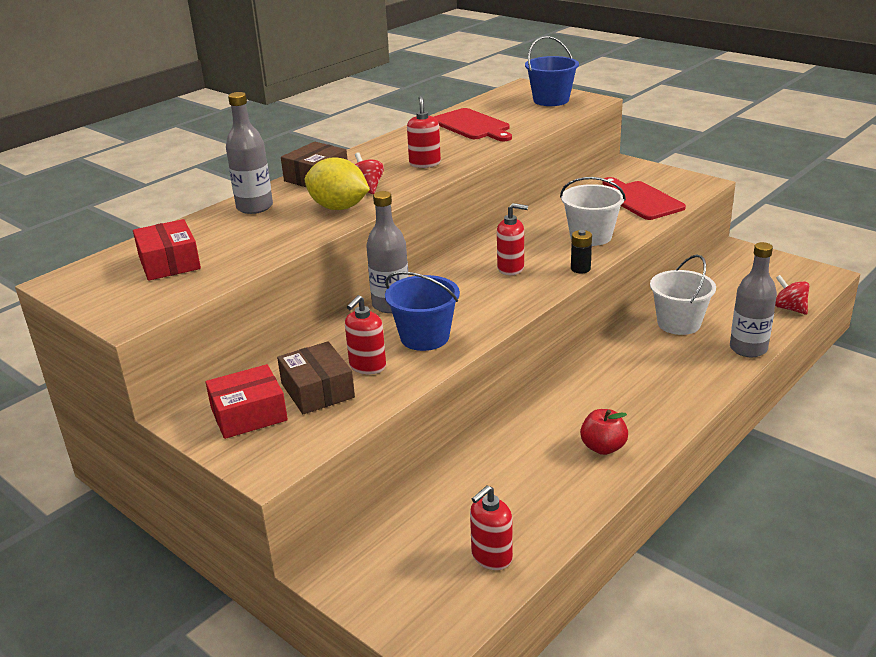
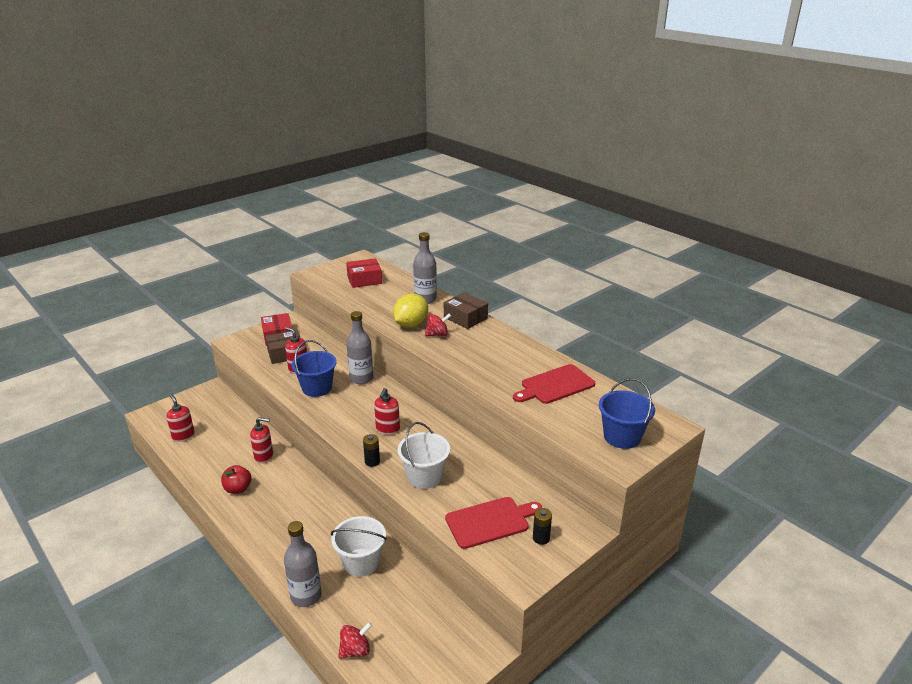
camera: 95 degrees right, 0 degrees up
(425, 163) = (475, 358): red soap dispenser -> red soap dispenser (264, 456)
(647, 179) = (541, 538): none -> black battery

